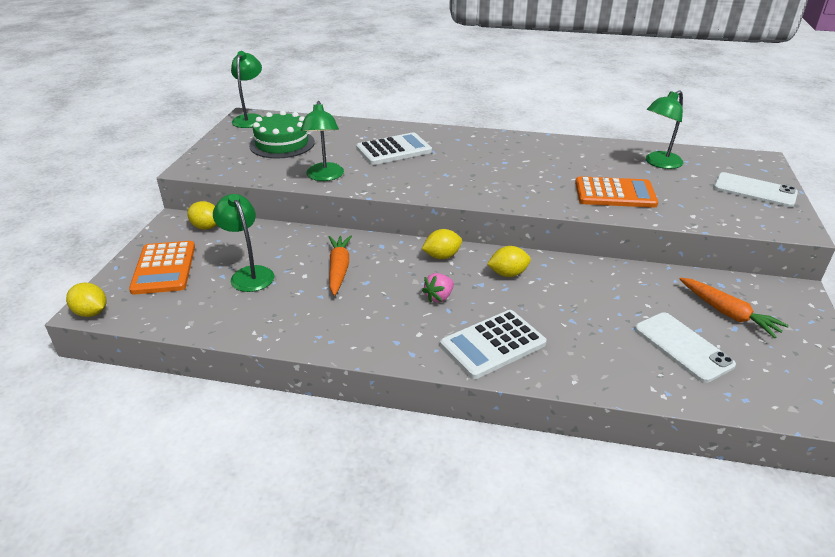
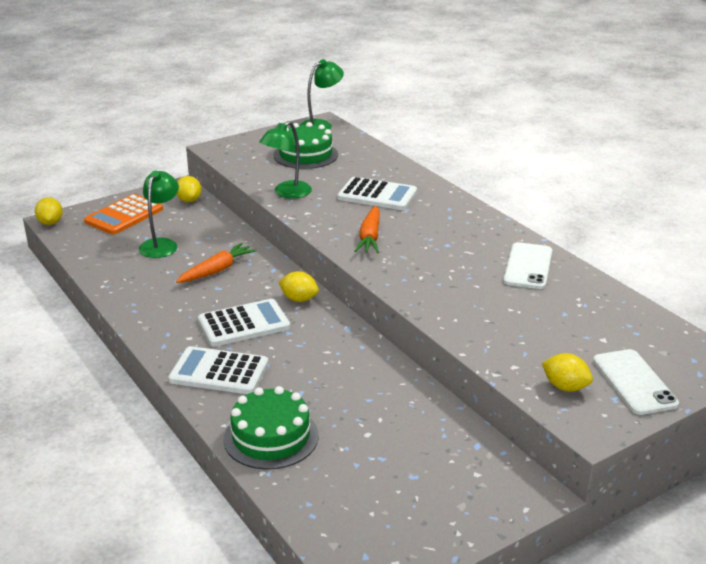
camera: 45 degrees right, 5 degrees down
(439, 297) = (244, 324): pink strawberry -> white calculator
(508, 274) = (321, 337): yellow lemon -> yellow lemon (565, 387)
(615, 193) = (484, 314): orange calculator -> none
(619, 366) = (271, 437): none -> green cake
(659, 163) = (593, 313): green lamp -> none
(682, 347) = (342, 458): white phone -> white phone (528, 266)
(727, 313) = (432, 465): orange carrot -> orange carrot (370, 237)

